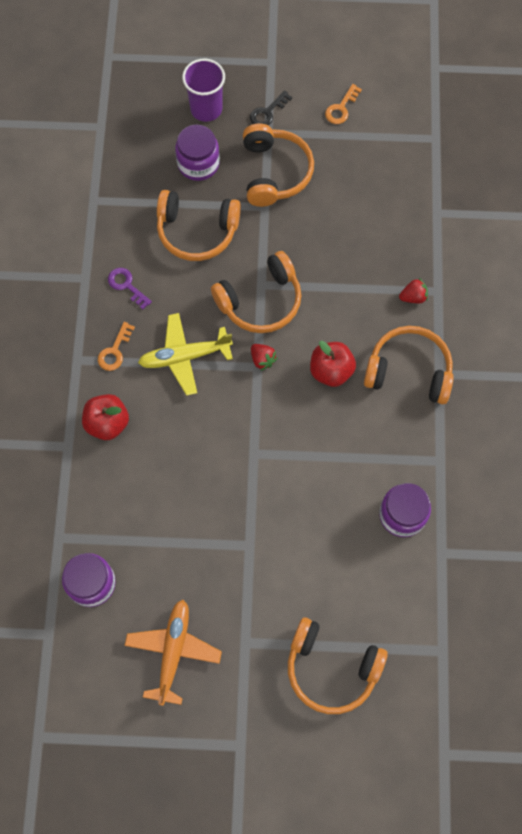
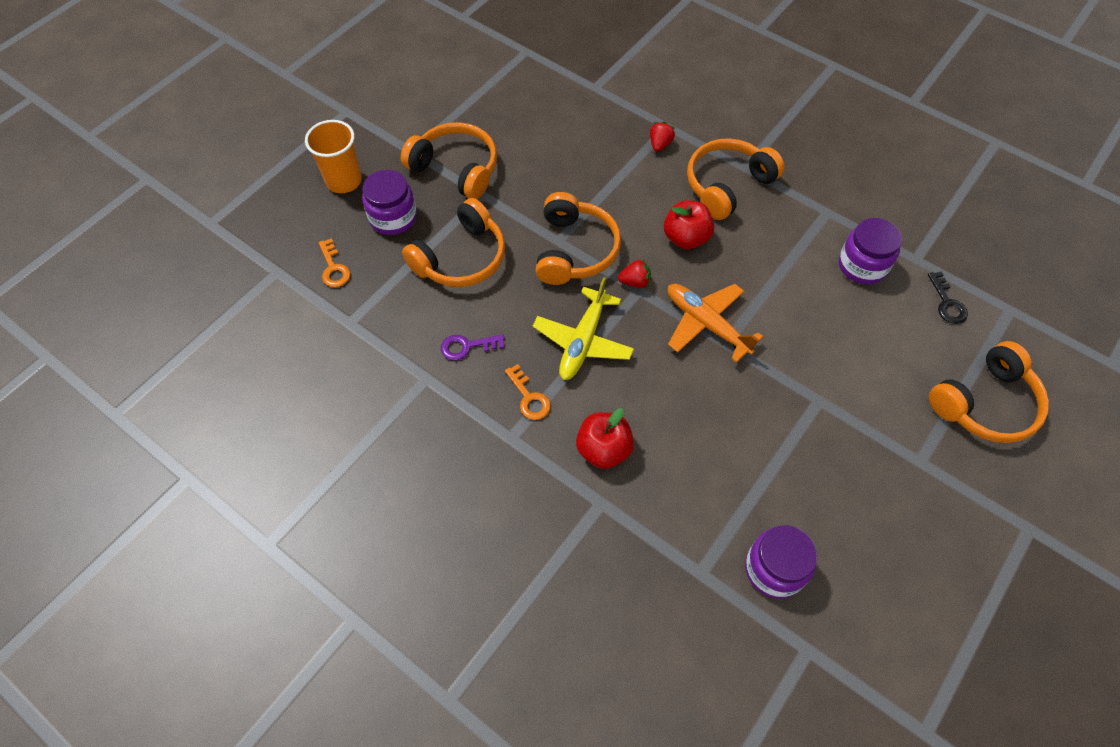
camera: 55 degrees left, 10 degrees down
(173, 651) = (895, 532): orange plane -> orange plane (706, 324)
(206, 109) = (344, 181): purple cup -> orange cup
(267, 112) = (393, 141): black key -> black key (947, 303)
(341, 108) = (439, 91): orange key -> orange key (334, 268)

